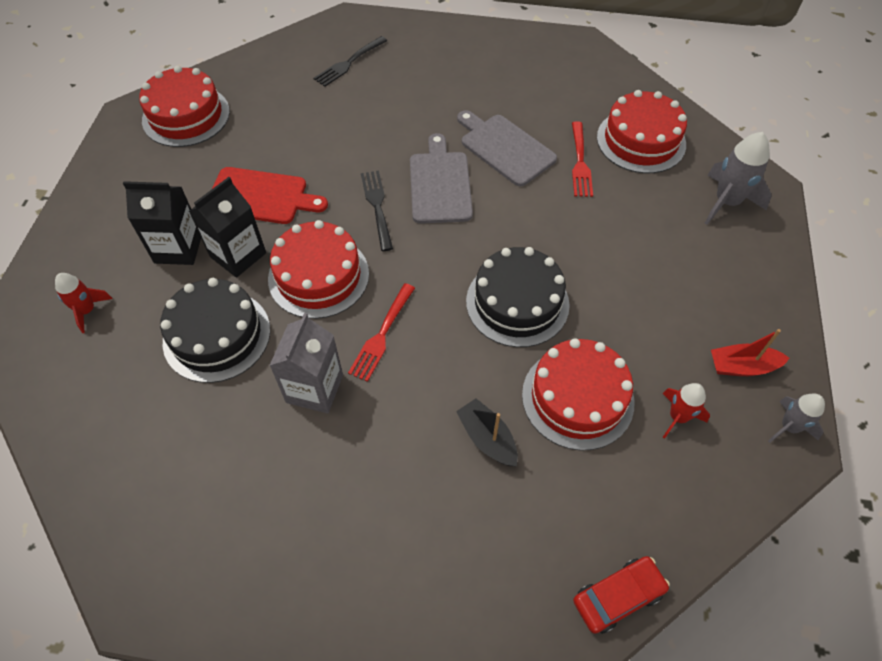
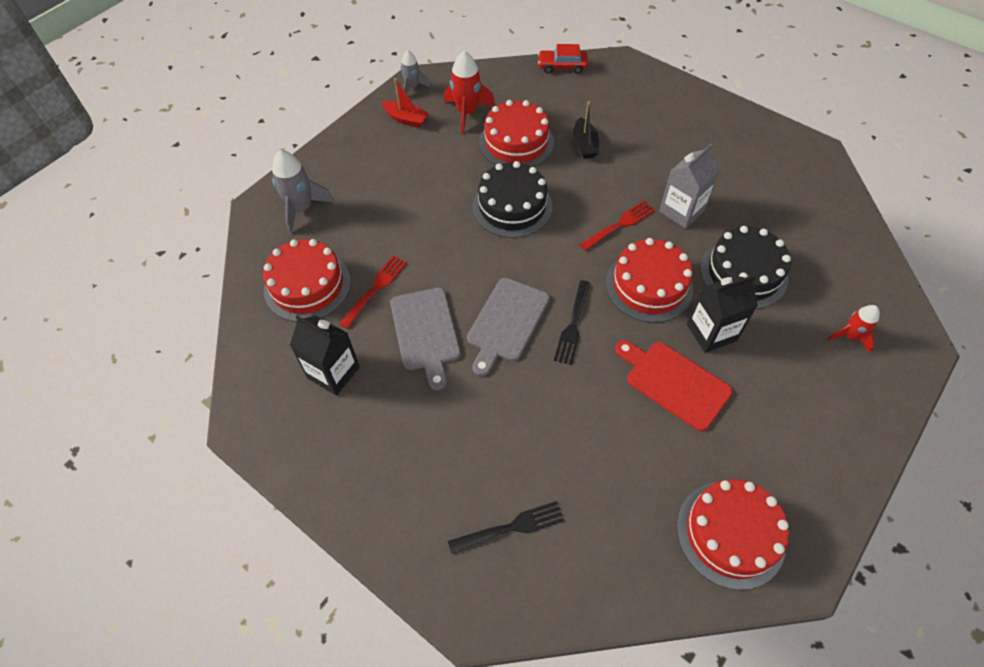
camera: 150 degrees left, 0 degrees up
(178, 248) = (764, 362): black carton -> black carton (333, 372)
(678, 417) = (467, 113): red rocket -> red rocket, size x1.62

